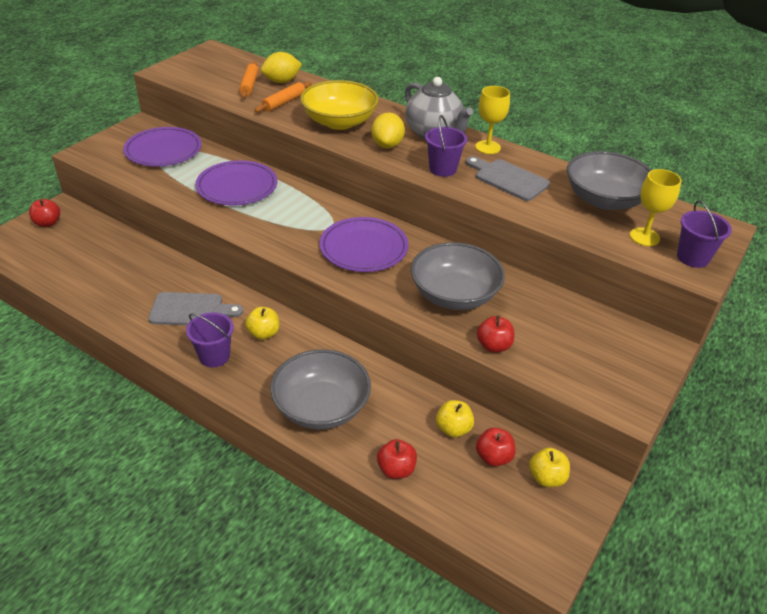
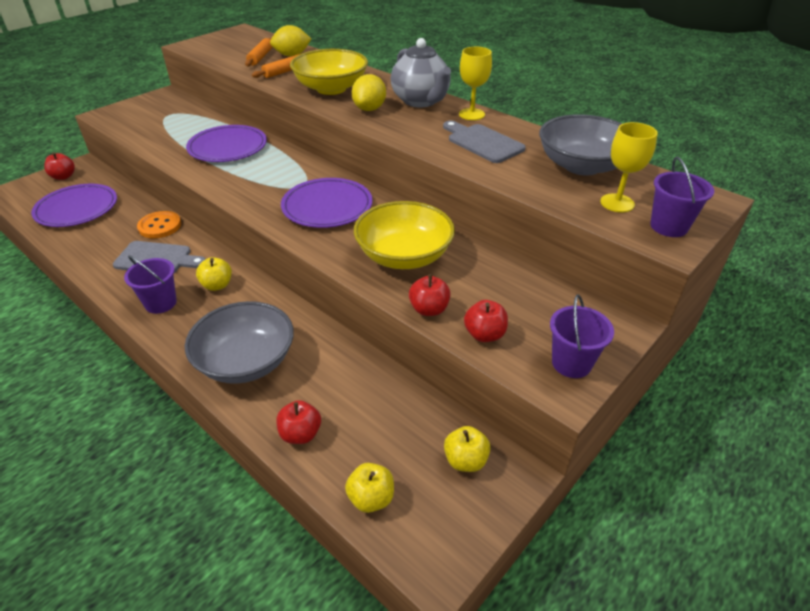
camera: 10 degrees right, 0 degrees up
(163, 150) = (175, 115): purple plate -> purple plate (77, 209)
(178, 274) = (160, 226): none -> orange button
(442, 169) = (417, 131): purple bucket -> purple bucket (571, 363)
(453, 429) = (377, 396): yellow apple -> yellow apple (371, 498)
(454, 295) = (404, 256): grey bowl -> yellow bowl
(493, 457) = (412, 431): red apple -> red apple (484, 334)

